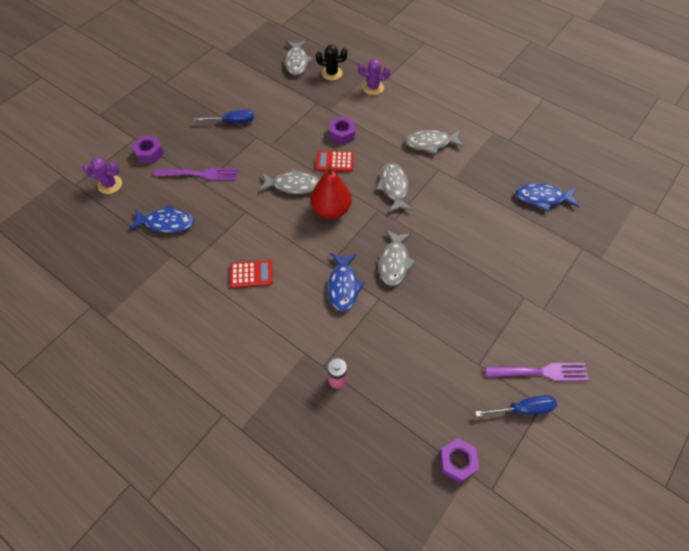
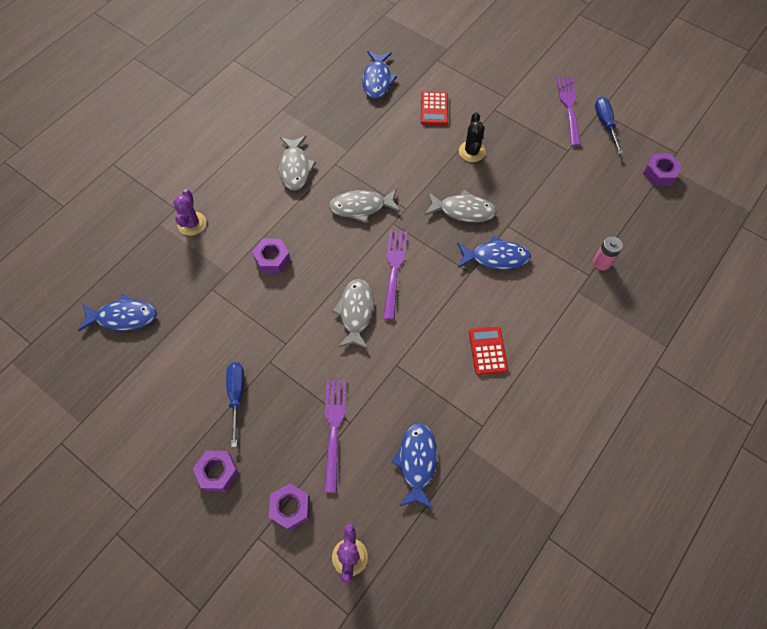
camera: 90 degrees left, 5 degrees up
(181, 116) = (217, 472): none -> purple nut
(297, 62) = (123, 317): grey fish -> blue fish
(331, 210) = (394, 270): red pear -> purple fork
(332, 73) = (155, 272): black cactus -> black cactus (472, 151)
(335, 162) = (319, 267): red calculator -> red calculator (434, 109)

